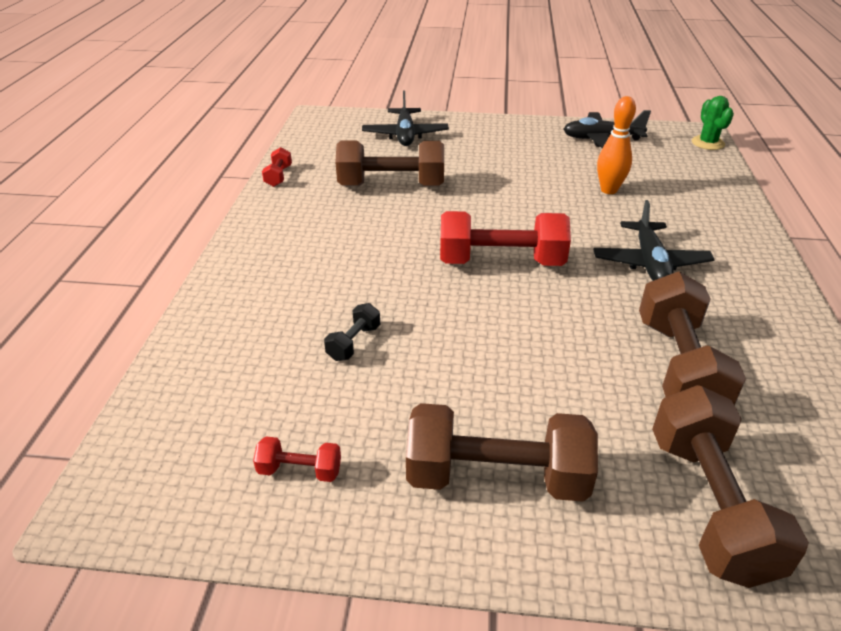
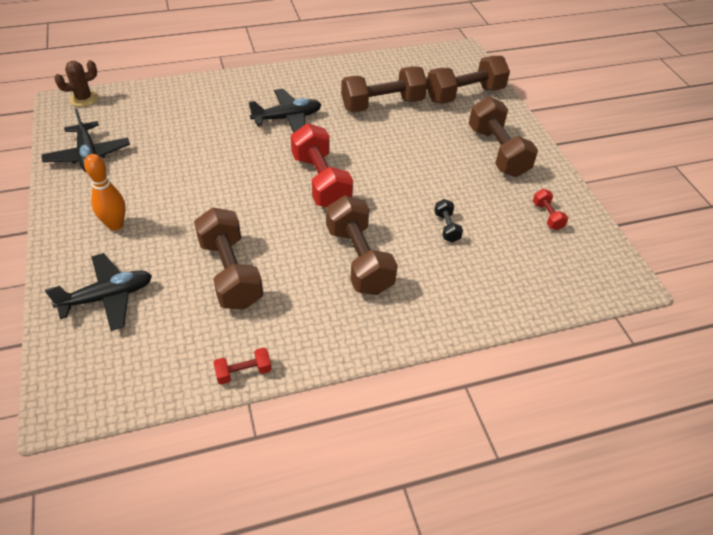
camera: 115 degrees left, 10 degrees up
(352, 258) = (358, 259): none -> brown dumbbell
(354, 343) = (447, 227): black dumbbell -> black dumbbell turned 75 degrees clockwise
(609, 190) = (190, 143): orange bowling pin -> orange bowling pin (115, 225)
(707, 143) = (84, 98): green cactus -> brown cactus

